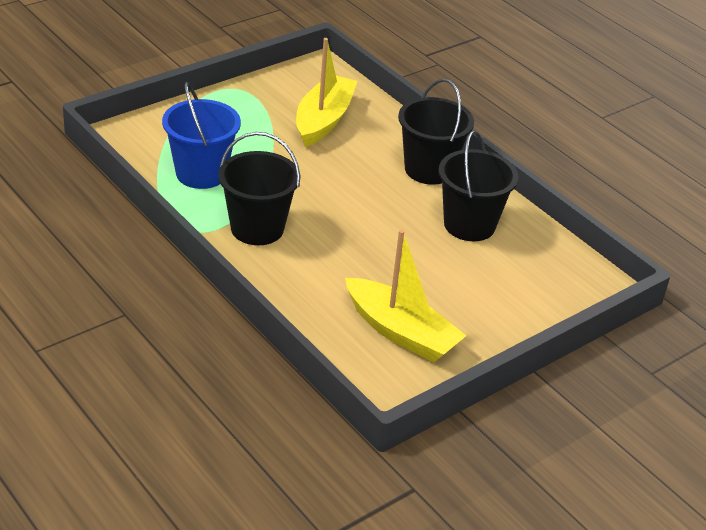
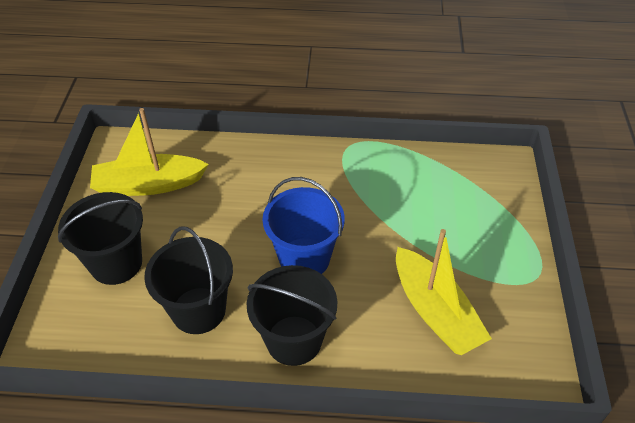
camera: 135 degrees right, 10 degrees up
(201, 173) = (416, 183): blue bucket -> blue bucket (304, 258)
(257, 228) = (322, 177): black bucket -> black bucket (116, 263)

